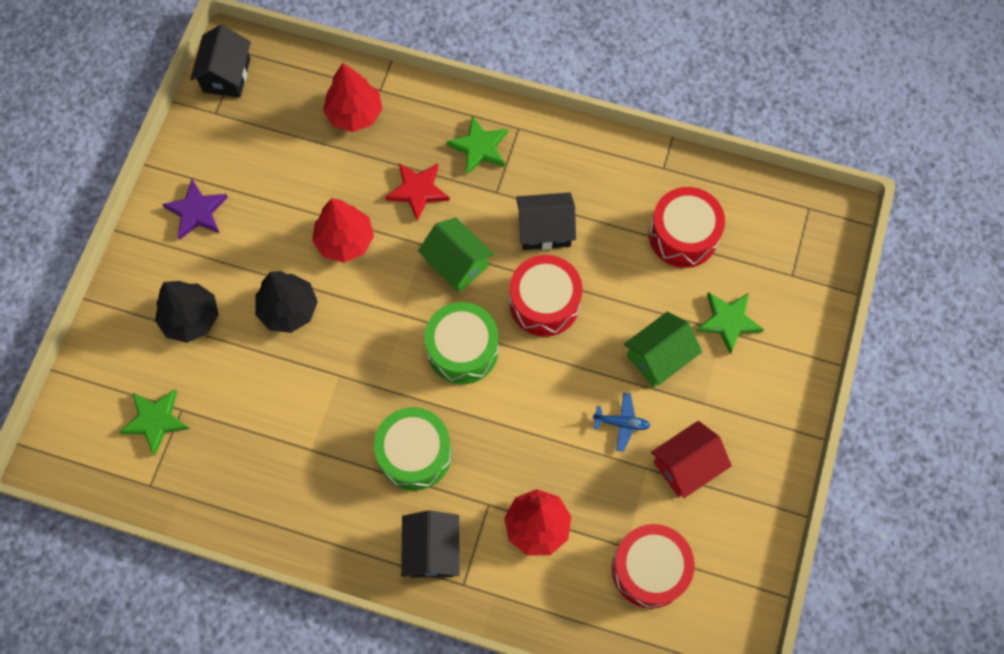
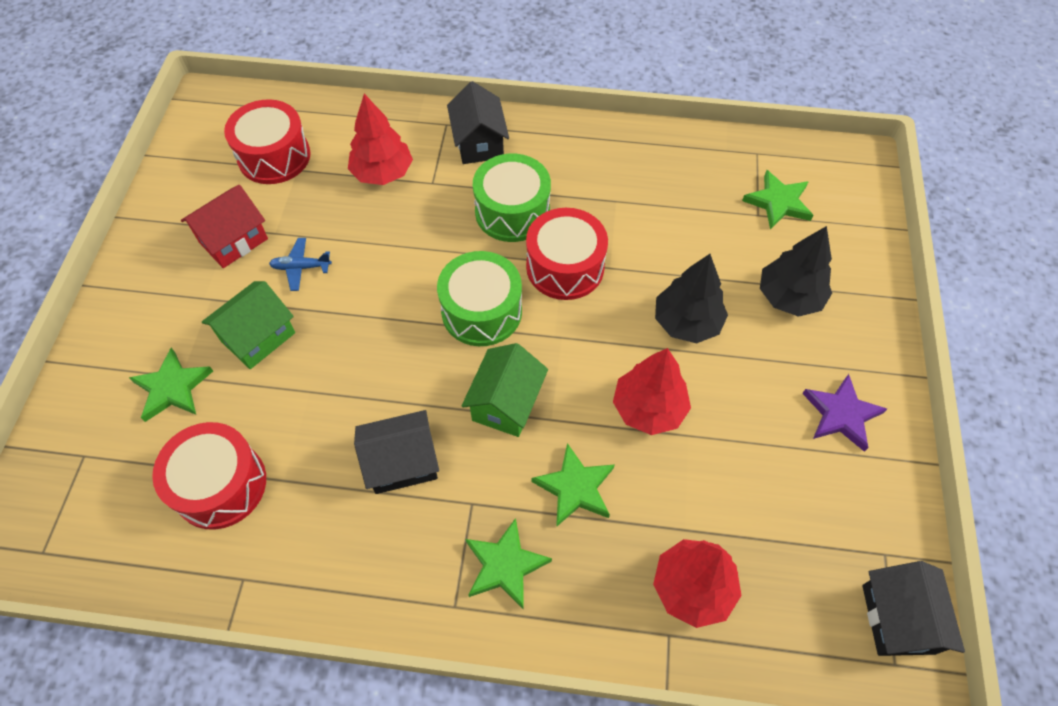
camera: 170 degrees right, 10 degrees down
(418, 191) = (575, 488): red star -> green star
(457, 263) = (506, 403): green house -> green house turned 75 degrees clockwise
(544, 303) = (394, 374): red drum -> red drum (565, 267)

